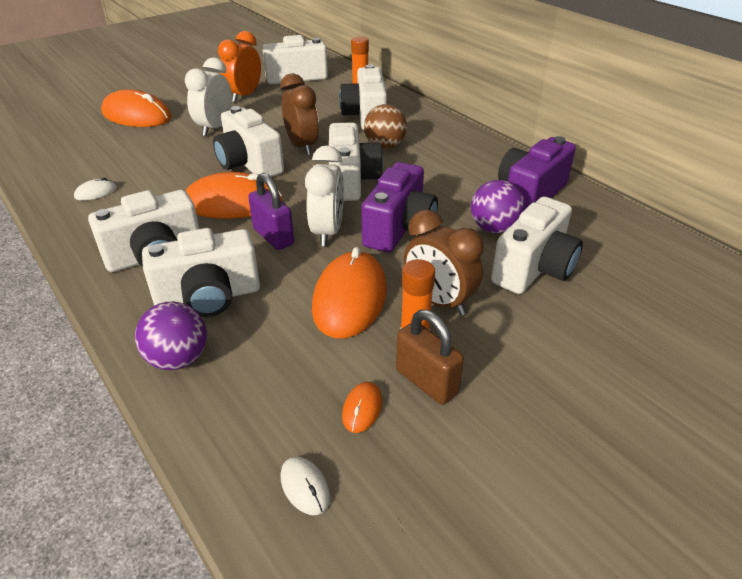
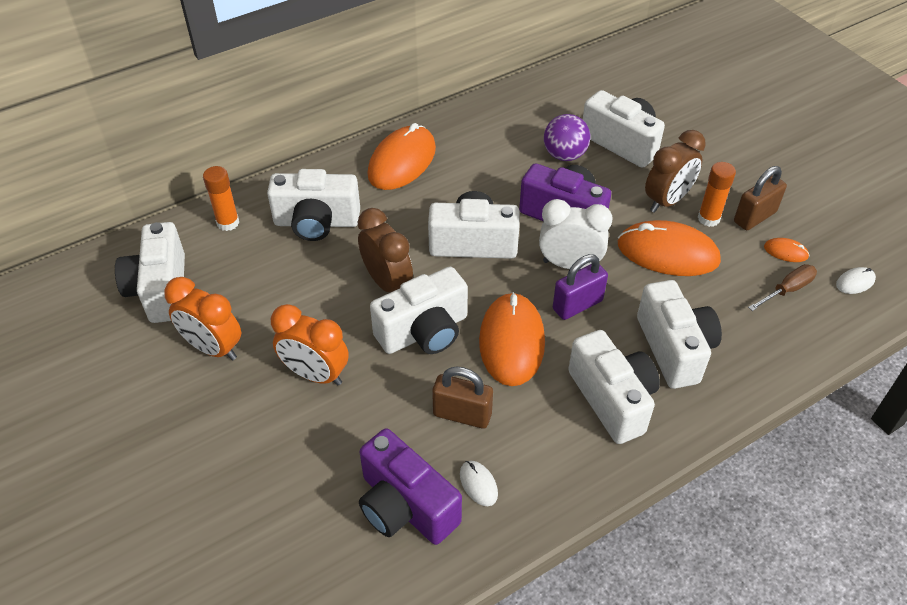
camera: 85 degrees left, 10 degrees up
(136, 115) = (246, 479): orange mouse -> orange mouse (402, 161)
(162, 183) = (462, 414): none -> brown padlock
(178, 359) = (755, 361): purple ball -> none
(215, 128) = (315, 374): white clock -> orange clock
(290, 402) = (787, 290): none -> brown screwdriver
(302, 147) = (387, 283): brown clock -> brown clock turned 75 degrees clockwise
(385, 146) = (398, 211): brown ball -> none
(530, 194) = (509, 124): purple camera -> purple camera (405, 506)

